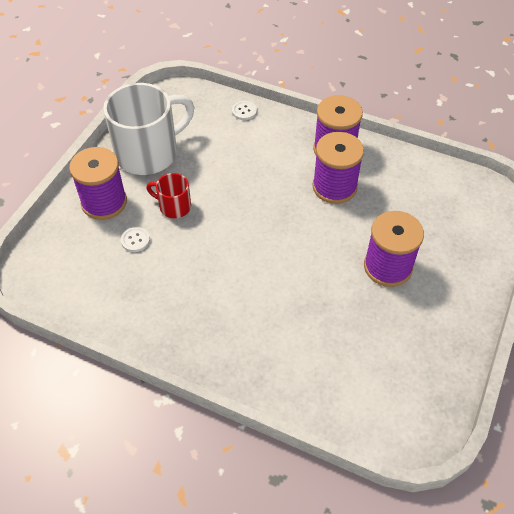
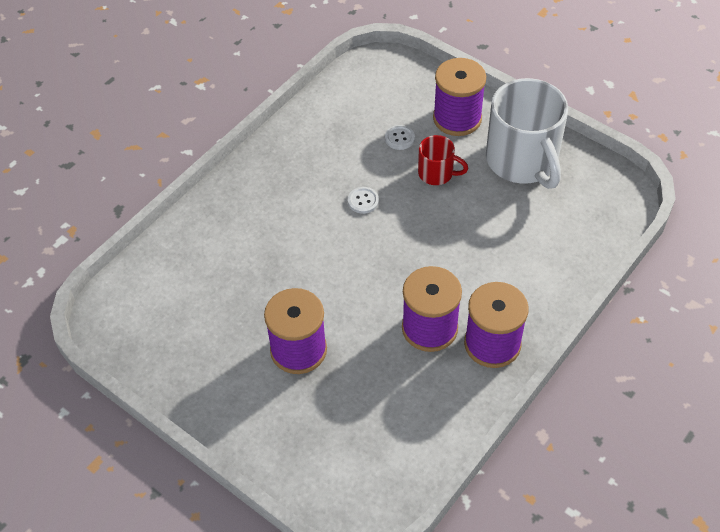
camera: 105 degrees right, 0 degrees up
(173, 206) = (437, 173): red mug -> red mug turned 75 degrees clockwise
(244, 111) = (580, 261): white button -> white button (363, 201)

